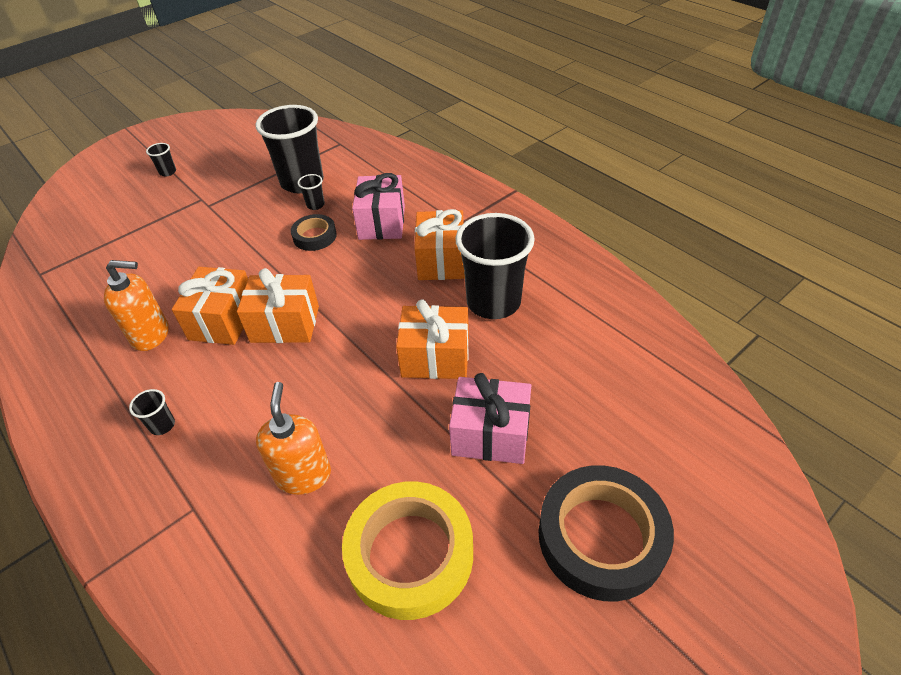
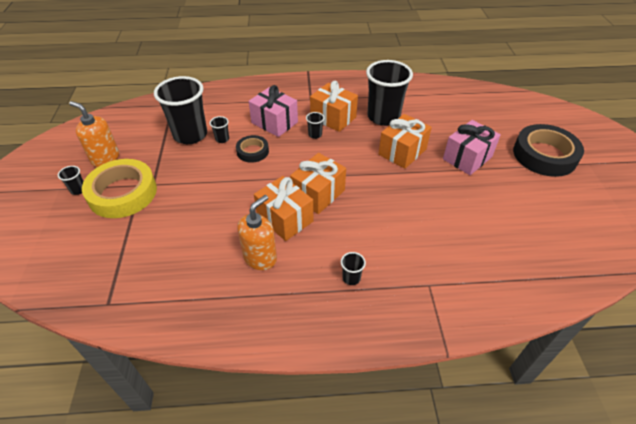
camera: 55 degrees left, 0 degrees up
(303, 475) = (441, 231): orange soap dispenser -> orange soap dispenser (105, 158)
(391, 264) = (315, 135): none -> black cup
(410, 554) = (516, 213): yellow tape -> yellow tape (123, 193)

